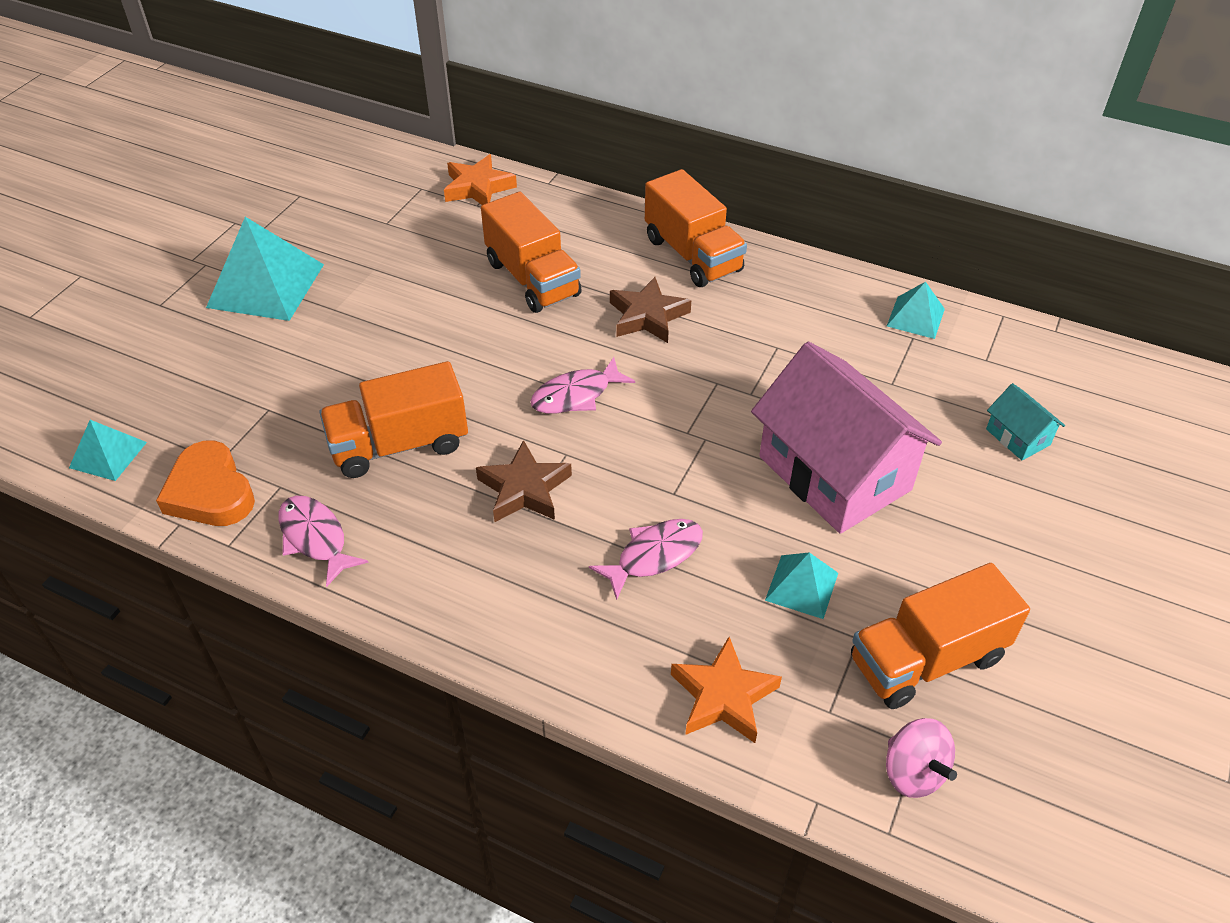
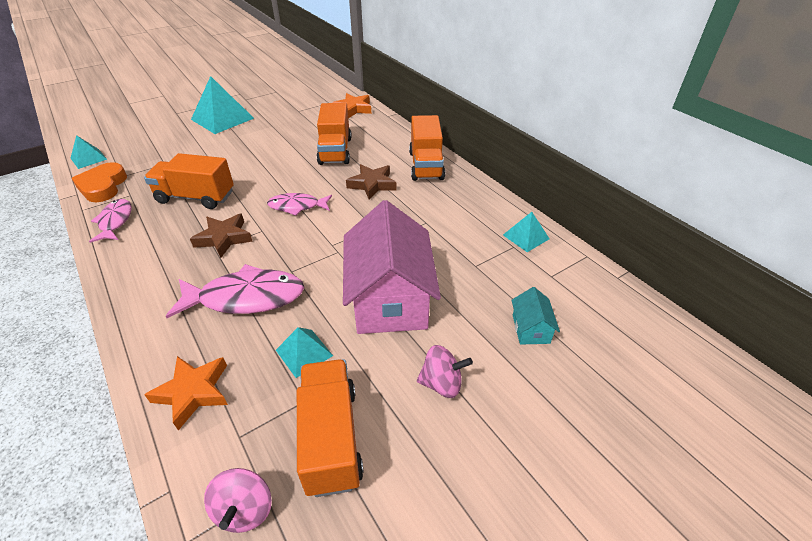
camera: 30 degrees right, 5 degrees down
(654, 556) = (246, 298): pink fish -> pink fish, size x1.64
(926, 659) = (331, 438): orange truck -> orange truck turned 75 degrees clockwise
(982, 544) = (442, 383): none -> pink spinning top

